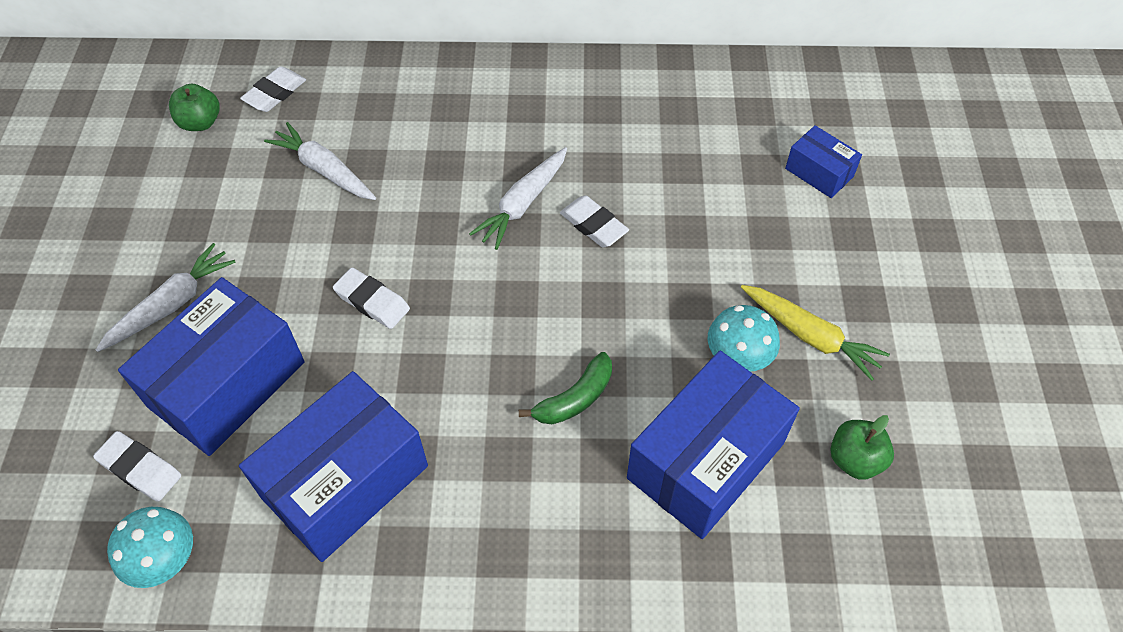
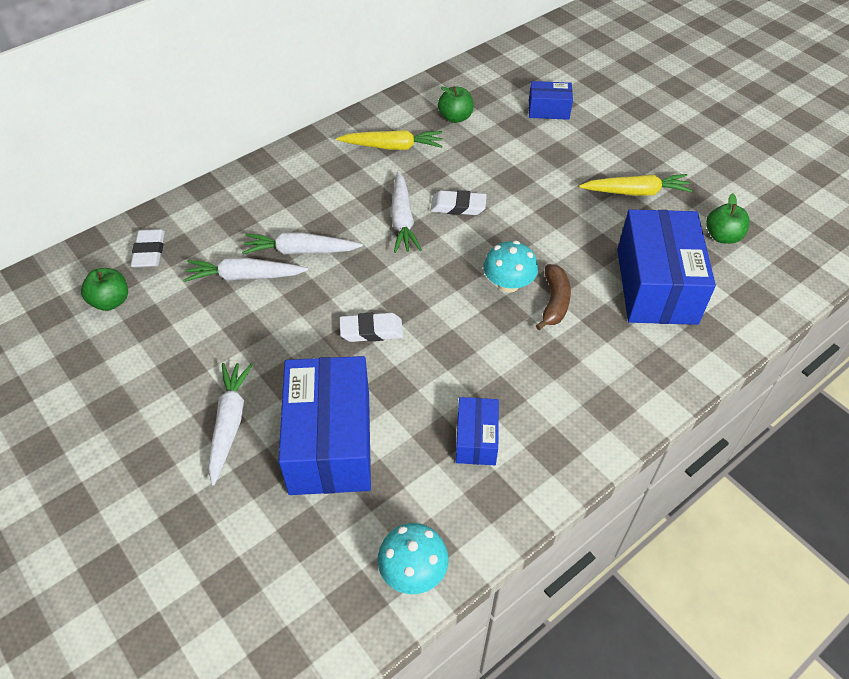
camera: 40 degrees left, 5 degrees down
(140, 469) = (330, 534): white eraser -> none
(345, 482) = (476, 439): blue box -> blue box, size x0.50
(397, 176) = (301, 251): none -> white carrot
(574, 398) = (554, 302): green banana -> brown banana
(599, 116) = (392, 147): none -> yellow carrot
(702, 120) = (455, 117): none -> green apple
(738, 356) = (613, 224): turquoise mushroom -> turquoise mushroom (508, 284)

